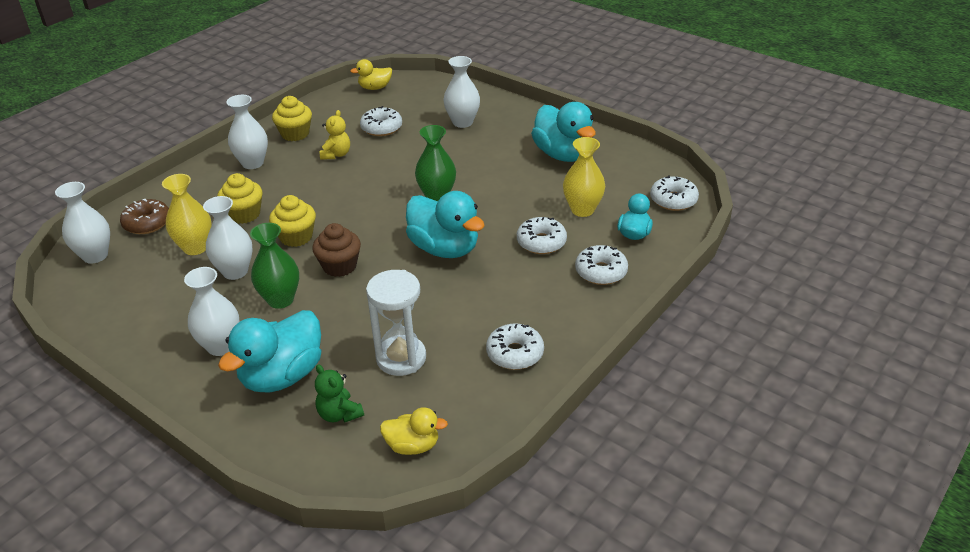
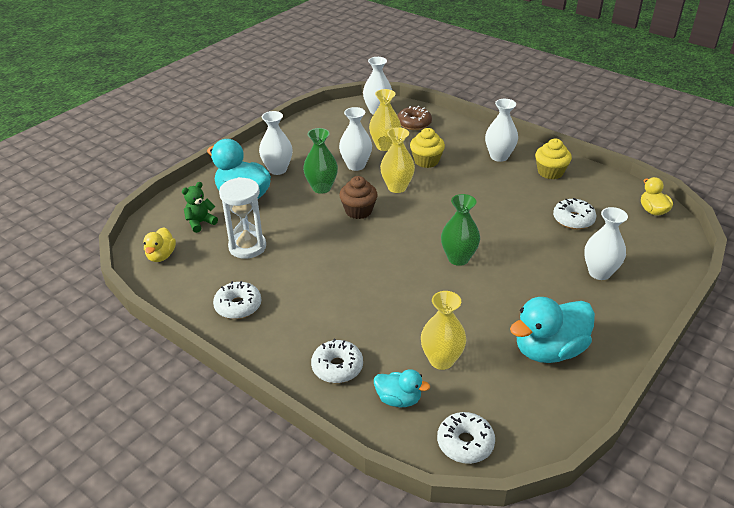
camera: 90 degrees right, 0 degrees up
(296, 237) = (397, 187): yellow cupcake -> yellow vase
(336, 154) = (520, 197): yellow teddy bear -> none
(444, 248) = (378, 265): turquoise duck -> none
(541, 242) = (386, 326): white donut -> none

